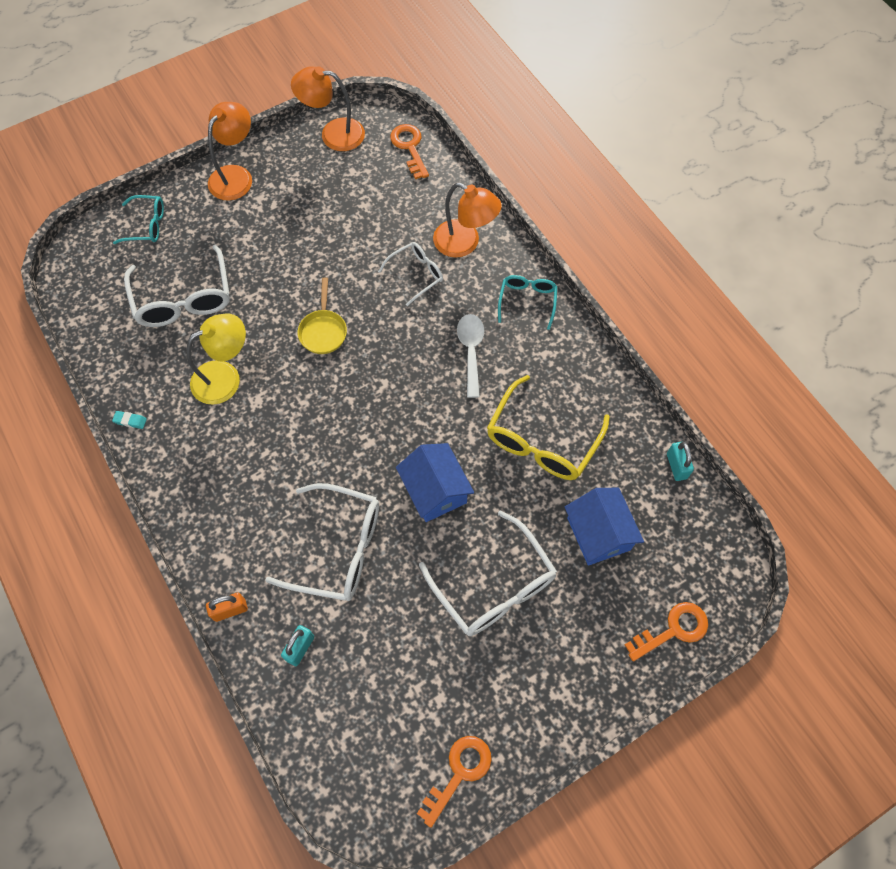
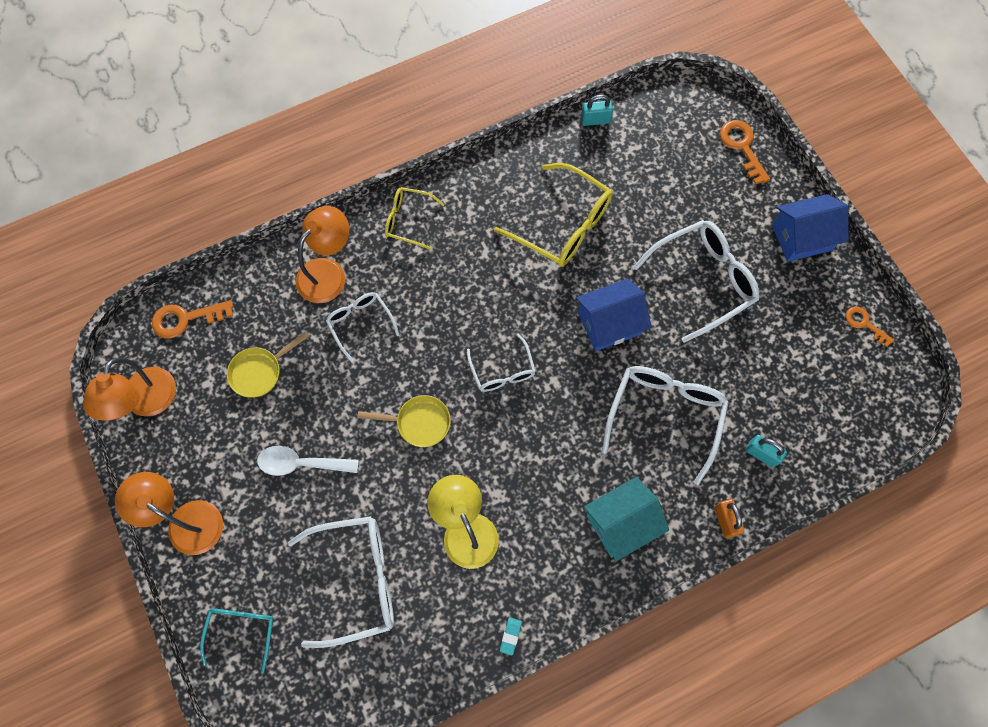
camera: 85 degrees left, 5 degrees up
(229, 510) = (621, 523): none -> turquoise house
(365, 206) = (259, 372): none -> yellow pan
(377, 396) = (502, 371): none -> white glasses
(459, 773) = (864, 324): orange key -> orange key, size x0.64
(471, 351) = (460, 278): white spoon -> white spoon (301, 463)
(527, 301) = (408, 220): turquoise glasses -> yellow glasses
(598, 534) = (656, 190): blue house -> blue house (801, 237)

